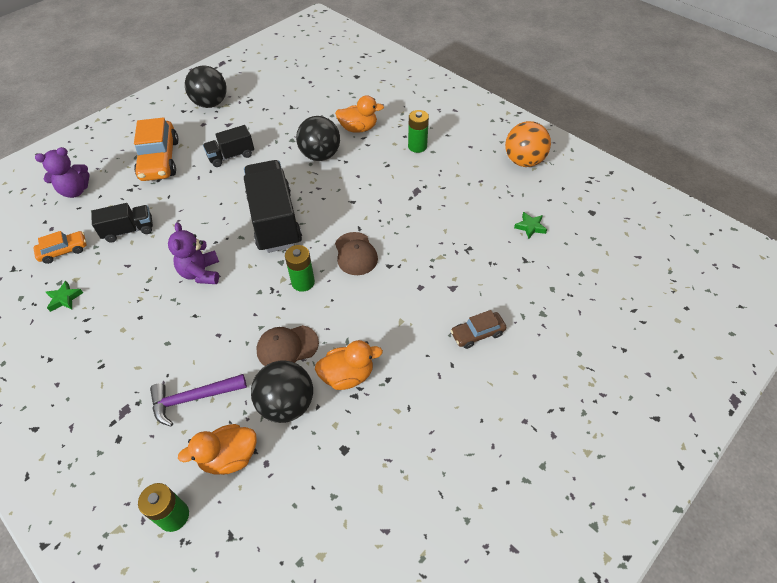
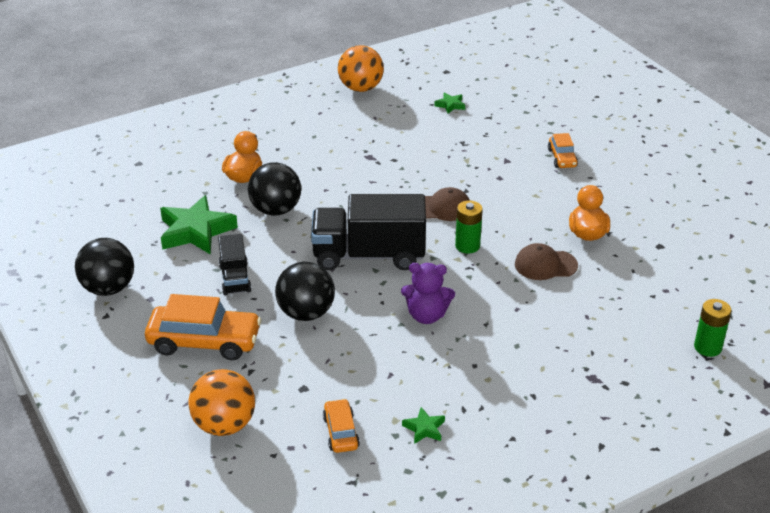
camera: 75 degrees left, 15 degrees down
(75, 191) = (224, 425): purple teddy bear -> orange ball
(129, 230) = (330, 372): black truck -> none
(193, 398) = (590, 329): purple hammer -> none
(229, 457) = (656, 311): orange duck -> none
(283, 123) = (196, 231): none -> green star
(287, 347) = (545, 265): brown cap -> brown cap turned 90 degrees clockwise
(287, 404) = (609, 272): black ball -> black ball (306, 313)
(417, 146) = (300, 144): green battery -> none
(477, 334) = (562, 158): brown car -> orange car

